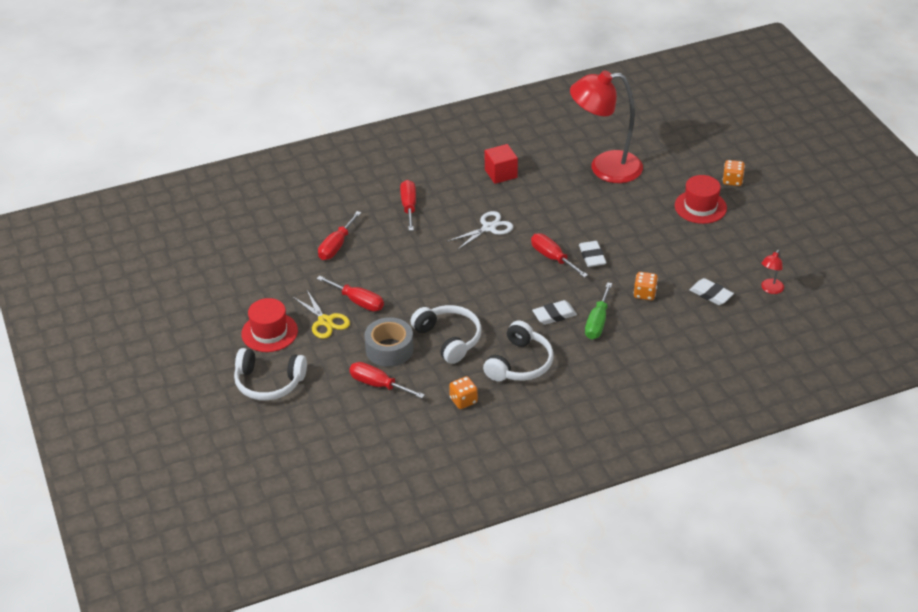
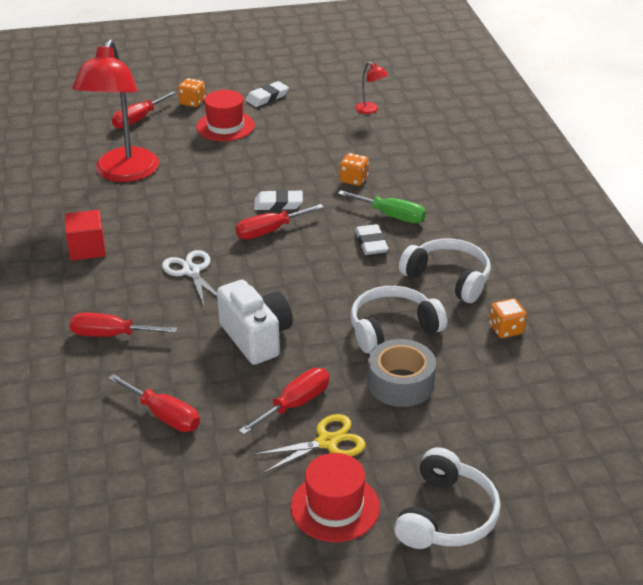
camera: 80 degrees left, 5 degrees down
(378, 385) = (467, 401): red screwdriver -> red screwdriver (138, 119)
(422, 272) = (256, 337): none -> white camera
(711, 294) = (367, 142): white eraser -> white eraser (267, 97)

